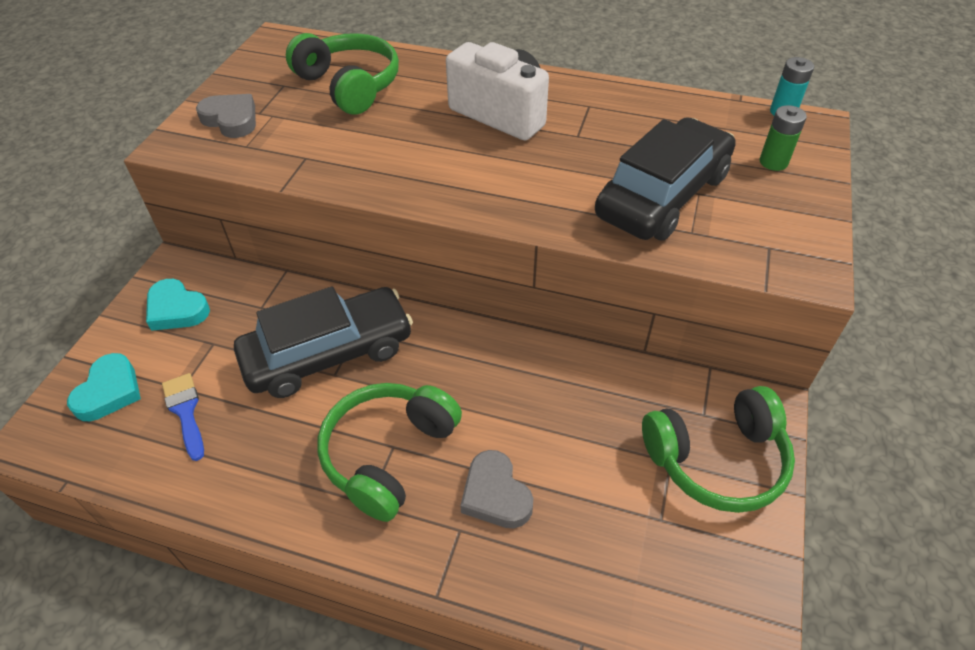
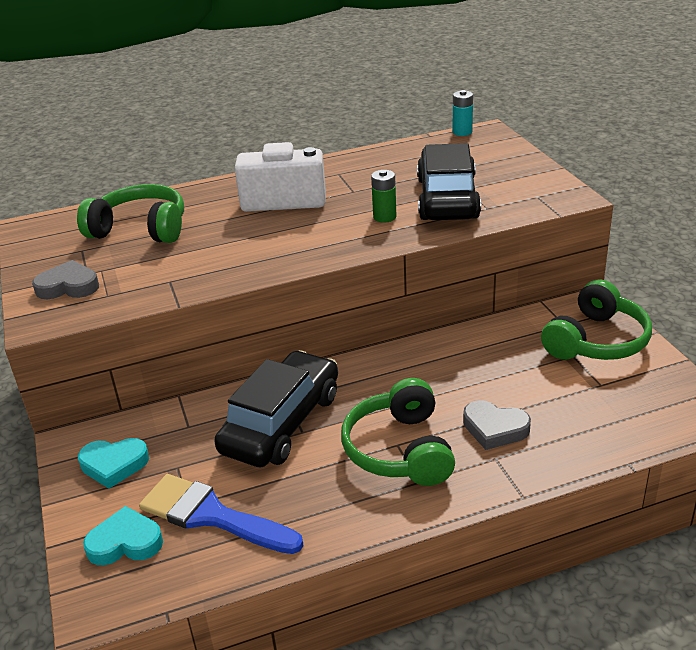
camera: 35 degrees left, 15 degrees down
(109, 391) = (125, 542): turquoise heart -> turquoise heart turned 75 degrees counterclockwise
(185, 411) = (212, 515): blue brush -> blue brush, size x1.73
(773, 162) = (488, 157): green battery -> green battery (384, 217)

